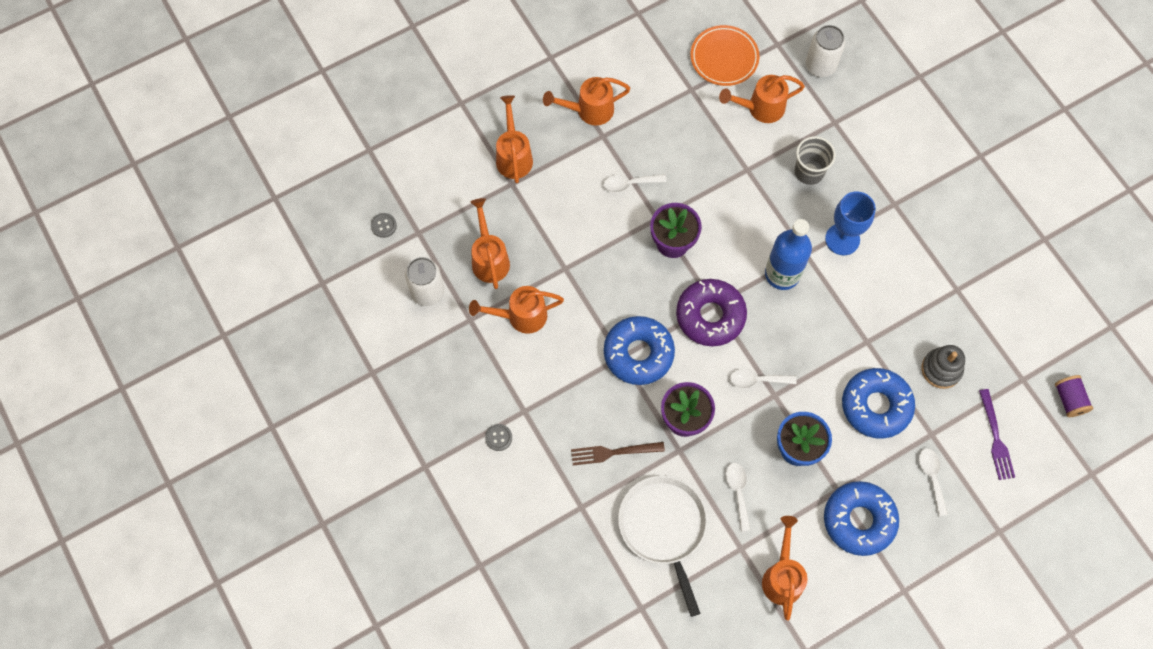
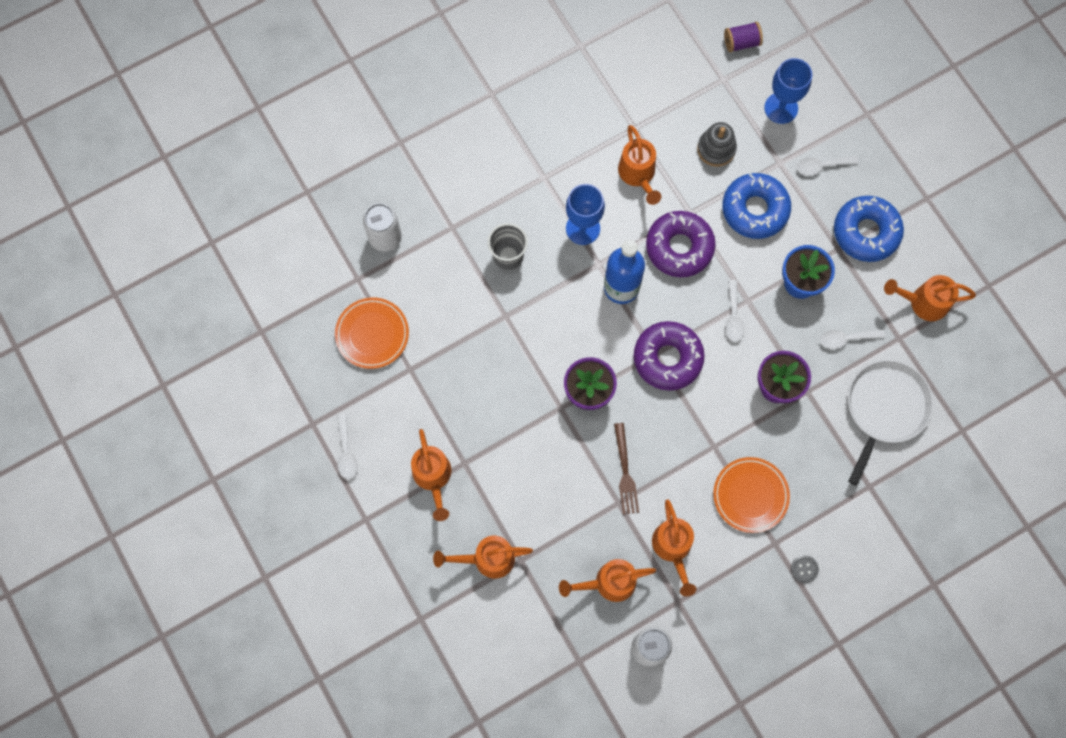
camera: 90 degrees left, 5 degrees up
(383, 225) = (571, 700): grey button -> none
(572, 389) = (750, 495): none -> orange plate
(613, 452) = (813, 455): brown fork -> brown fork (625, 472)
(629, 184) = (521, 435): white spoon -> white spoon (346, 452)
(638, 353) = (710, 429): blue donut -> none
(663, 527) = (884, 408): white pan -> white pan turned 135 degrees clockwise
(760, 108) = (434, 299): orange watering can -> orange watering can (638, 175)
(828, 330) = (679, 247): none -> purple donut
(996, 438) = (781, 108): purple fork -> blue goblet

